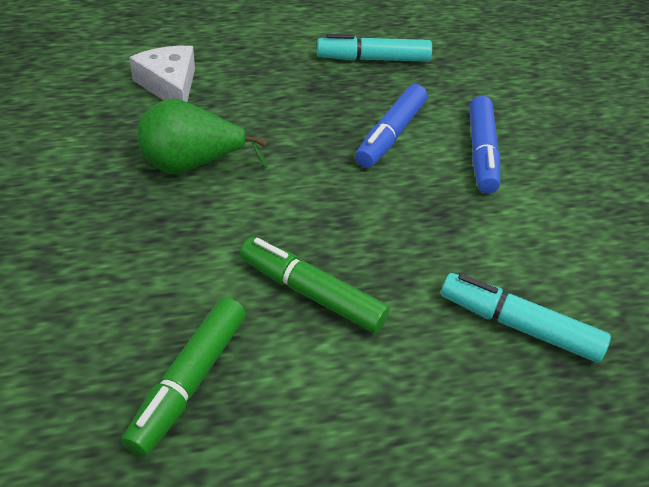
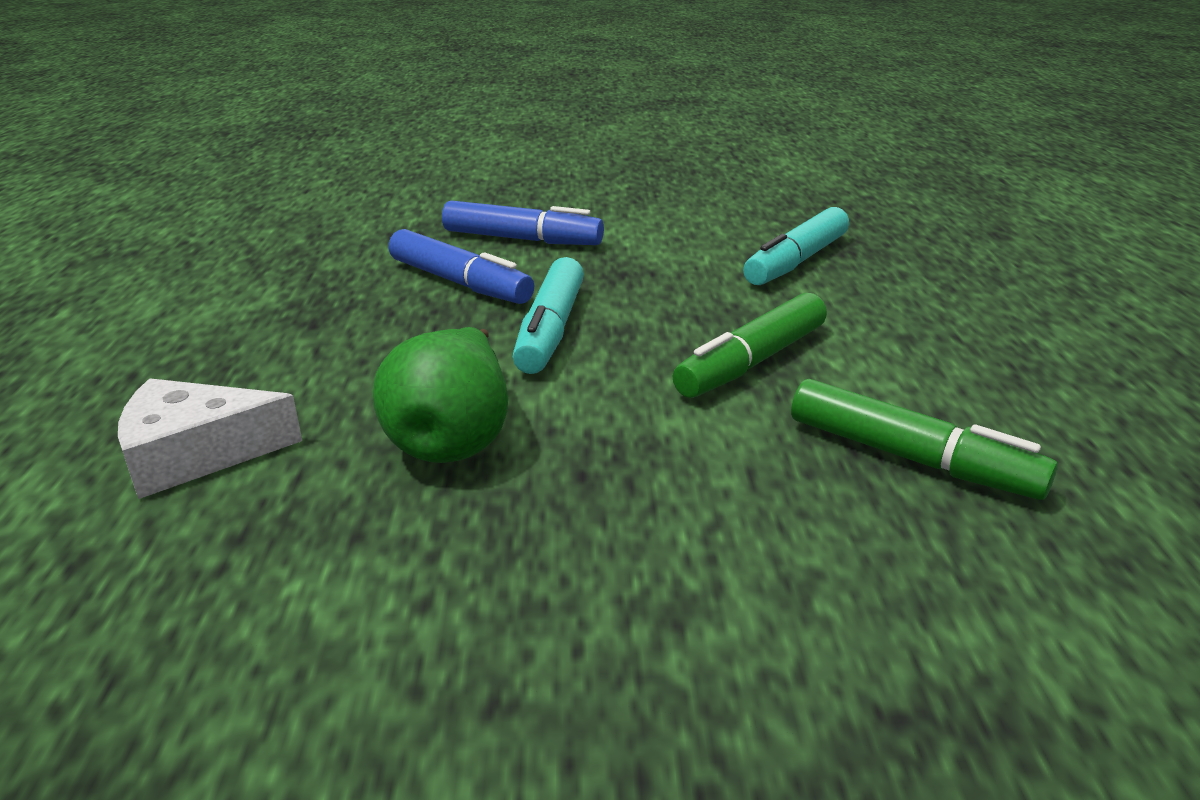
camera: 75 degrees left, 15 degrees down
(373, 59) = (274, 274): turquoise marker -> turquoise marker (550, 330)

